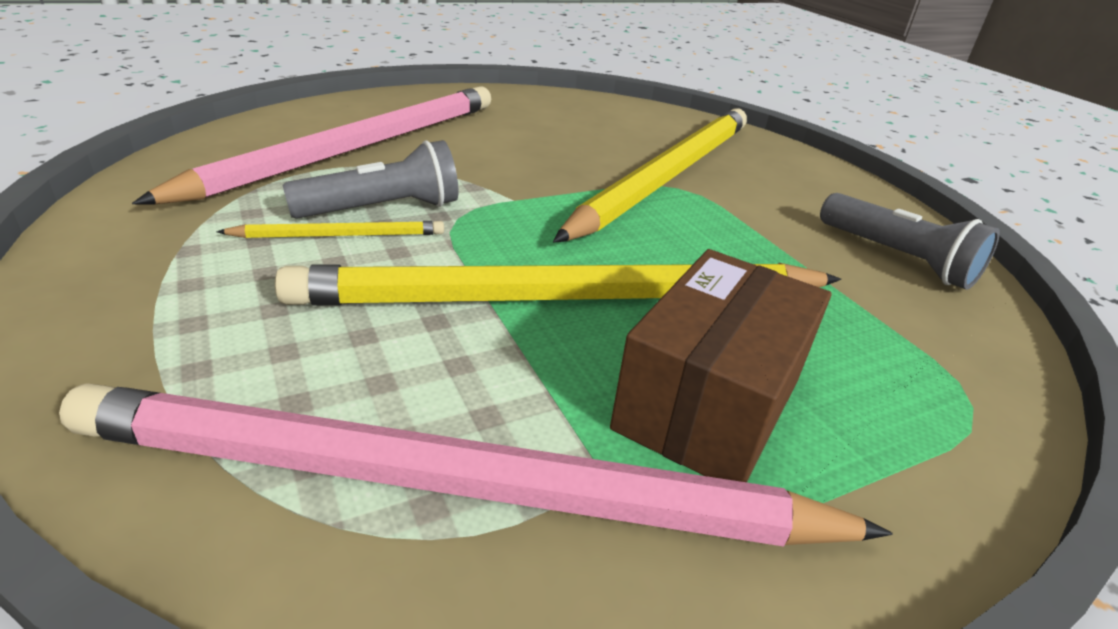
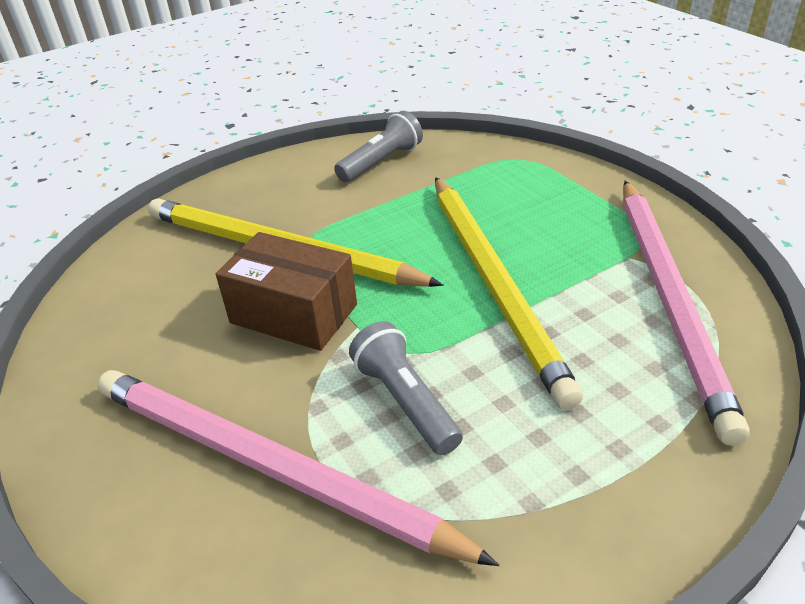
camera: 90 degrees left, 5 degrees up
(340, 235) = (463, 413): yellow pencil -> none
(709, 403) = (562, 228): brown box -> brown box (293, 314)

